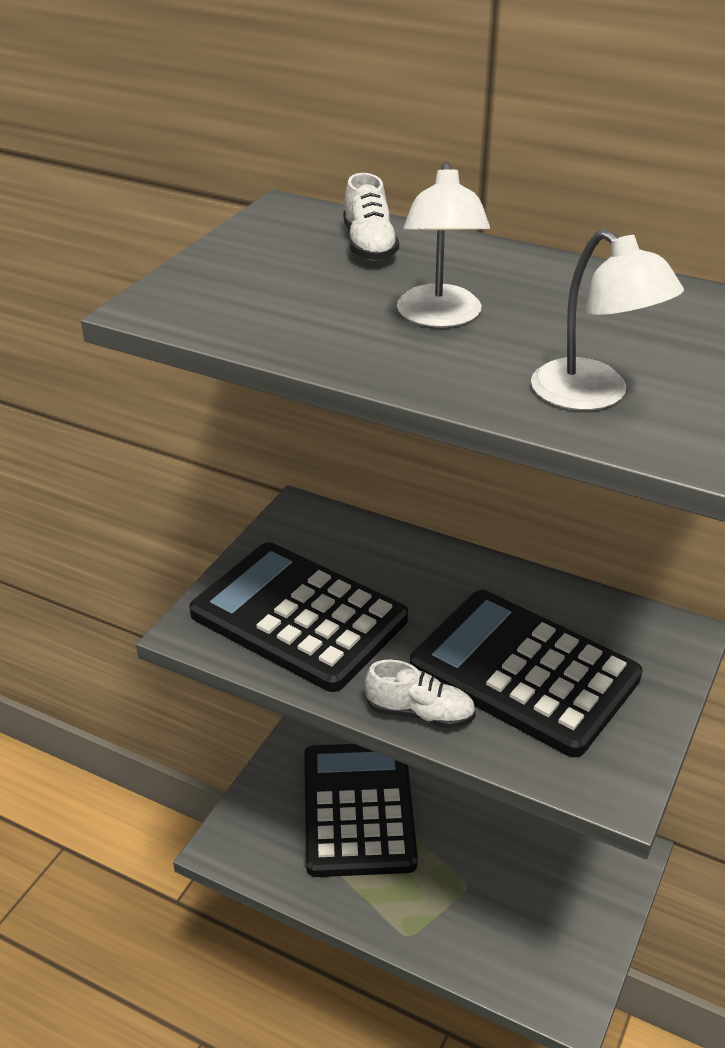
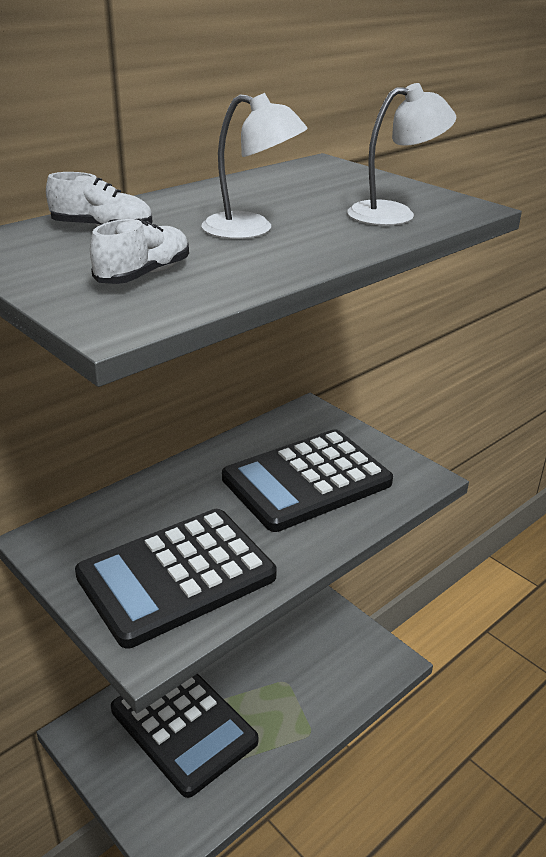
camera: 70 degrees left, 5 degrees down
(358, 809) = (183, 725): black calculator -> black calculator turned 150 degrees counterclockwise
(420, 713) = (321, 539): white shoe -> white shoe (144, 275)

